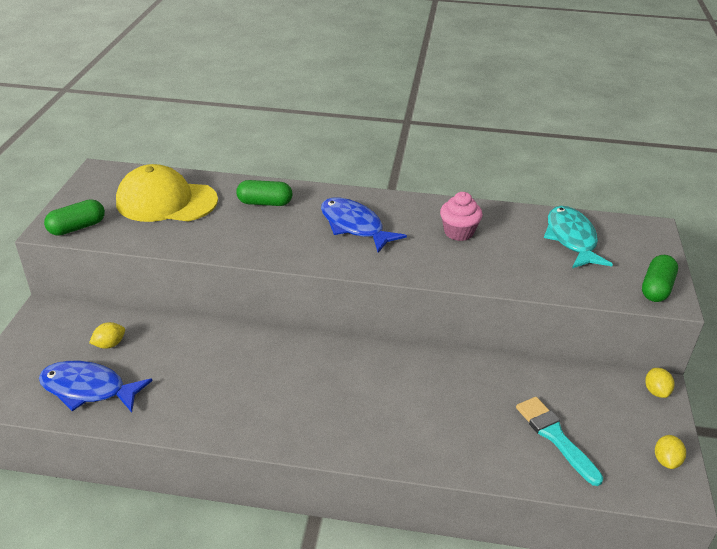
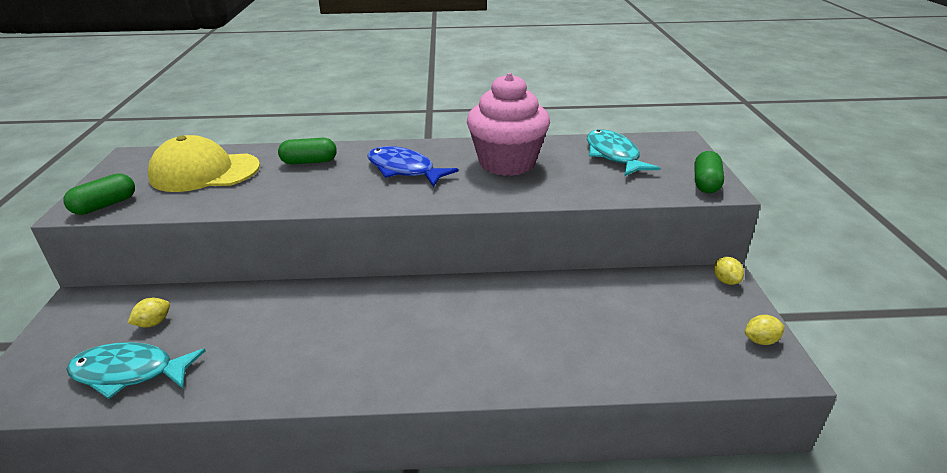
camera: 10 degrees left, 5 degrees down
(88, 389) = (129, 372): blue fish -> turquoise fish
(458, 232) = (507, 163): pink cupcake -> pink cupcake, size x1.95
(555, 437) = (647, 337): turquoise brush -> none
(666, 460) = (760, 340): yellow lemon -> yellow lemon turned 75 degrees clockwise

